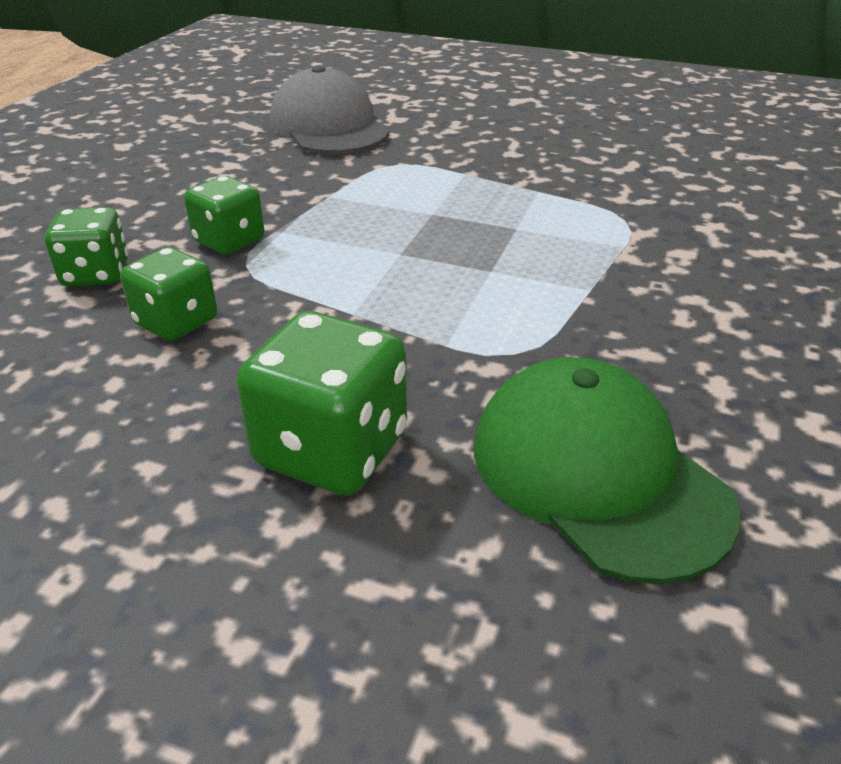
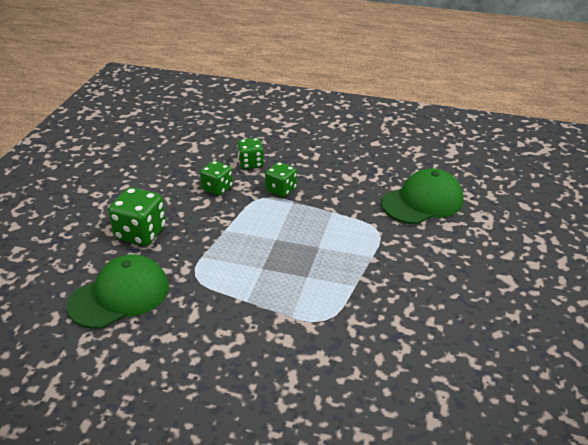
camera: 85 degrees right, 0 degrees up
(329, 127) = (422, 201): grey cap -> green cap

